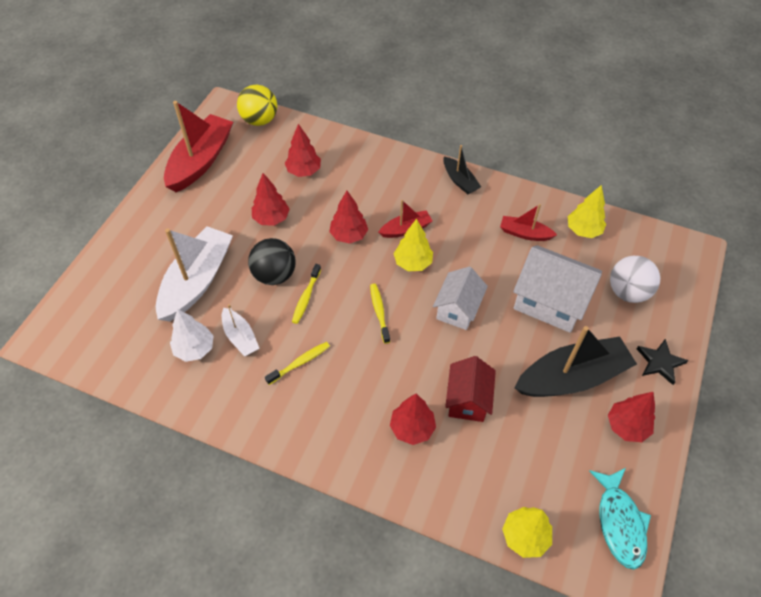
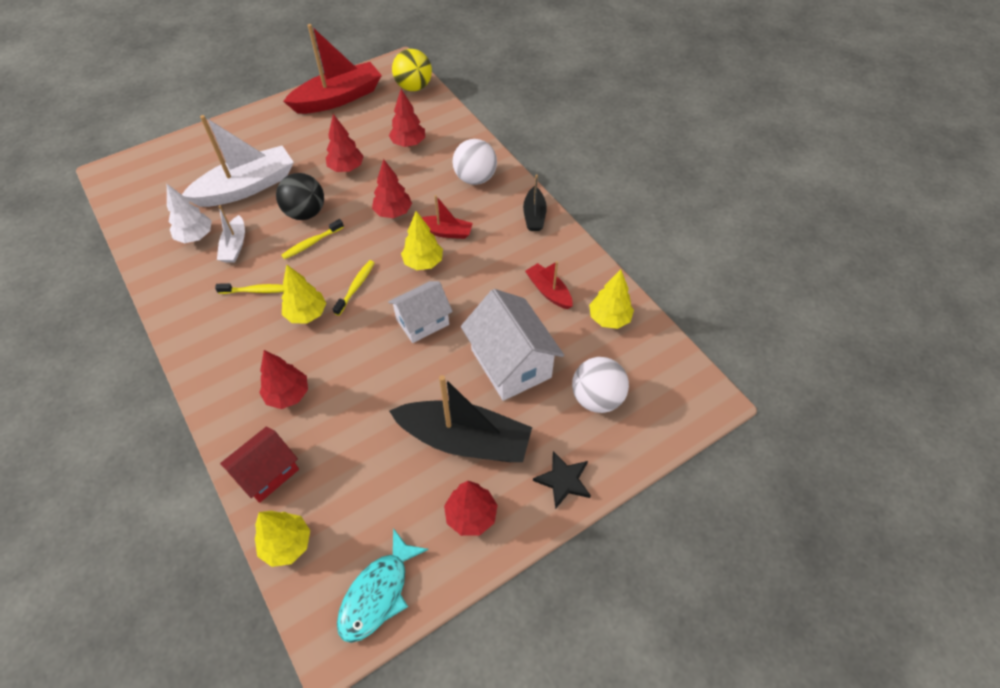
camera: 35 degrees right, 0 degrees up
(361, 357) = (306, 314): none -> yellow tree
(387, 174) = (475, 178): none -> white ball
(467, 400) = (355, 401): red house -> red house (267, 473)

